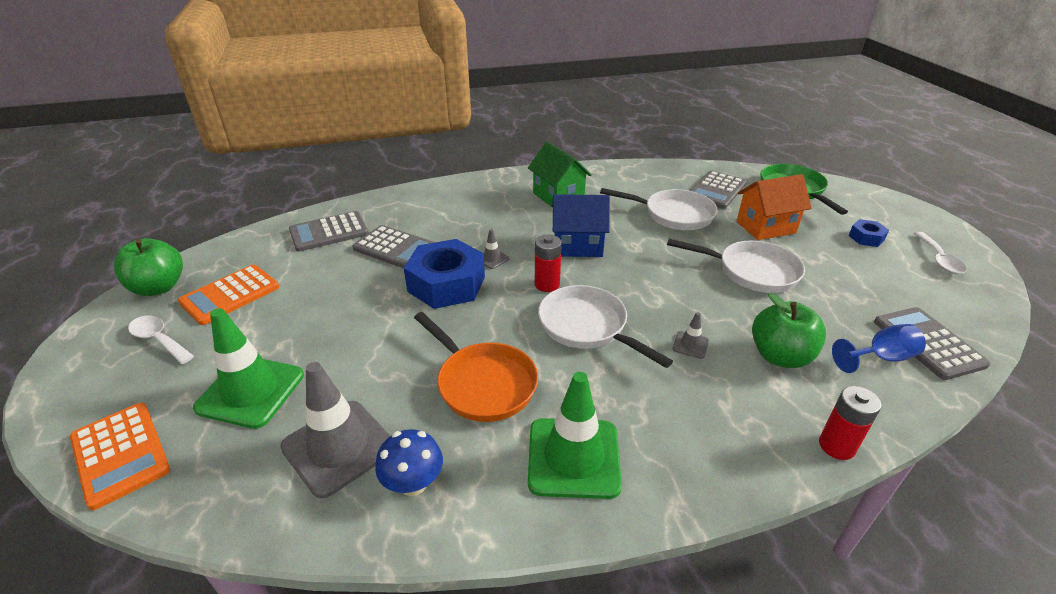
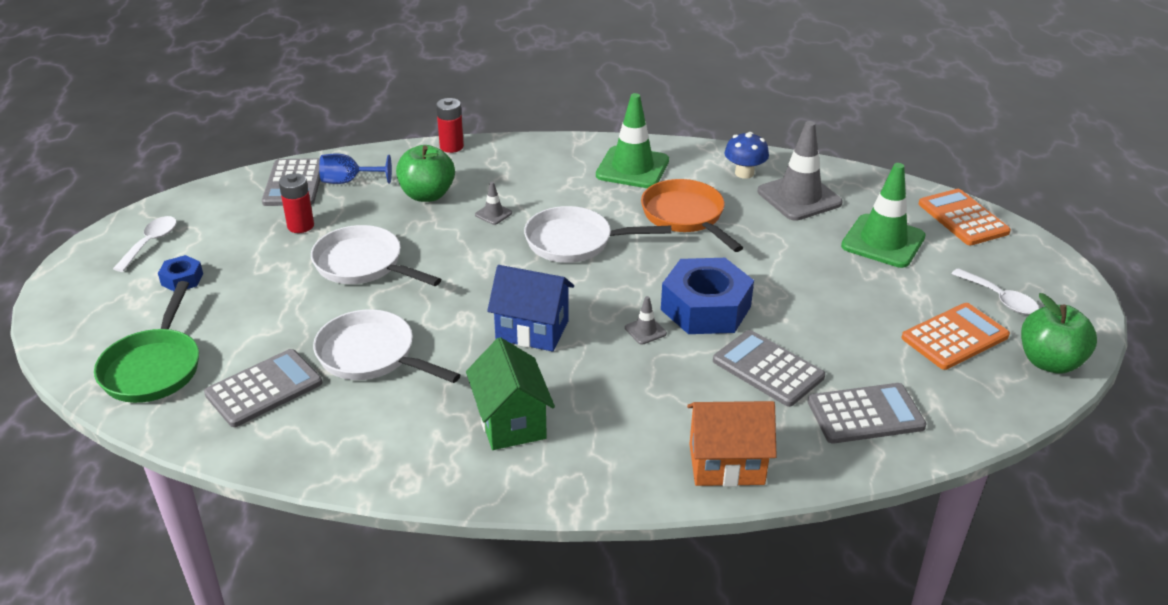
camera: 165 degrees left, 0 degrees up
(547, 284) = (594, 288): red battery -> red battery (300, 226)
(587, 327) = (575, 242): white pan -> white pan turned 120 degrees clockwise
(765, 227) = (277, 314): orange house -> orange house (726, 464)

